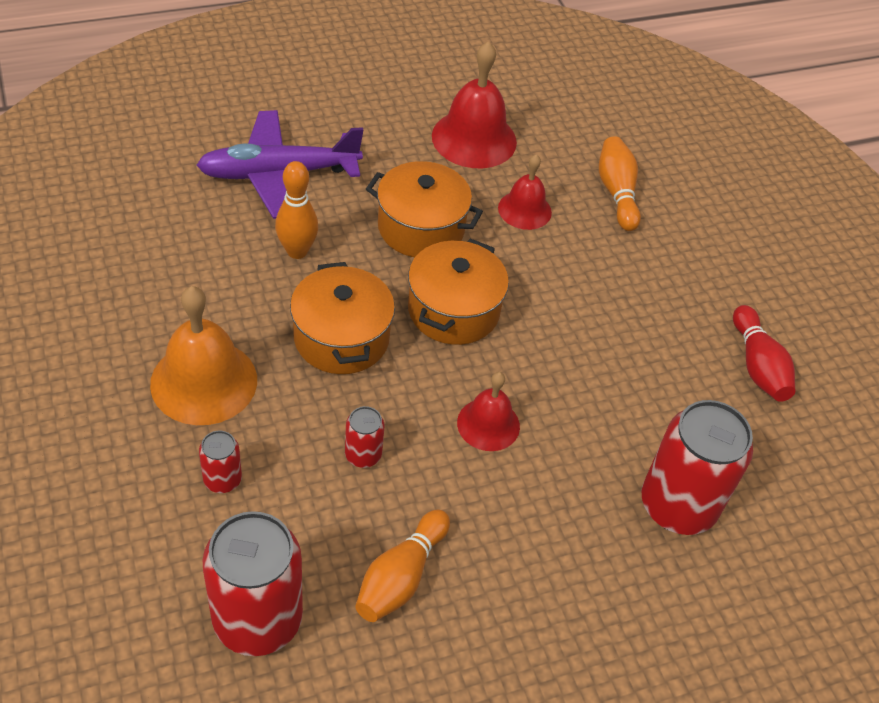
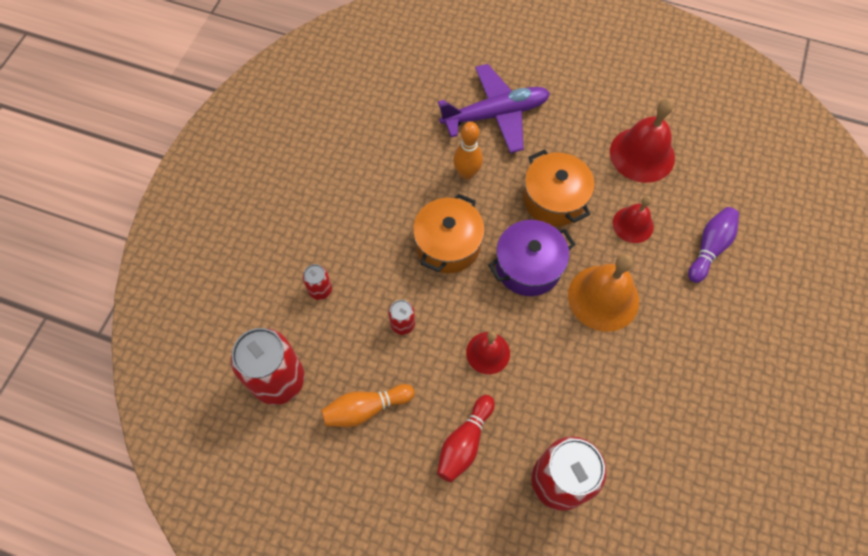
camera: 45 degrees right, 15 degrees up
(204, 381) = (354, 226): orange bell -> orange bell (603, 298)
(278, 174) = (496, 114): purple plane -> purple plane turned 135 degrees clockwise
(453, 310) = (528, 267): orange pot -> purple pot
(617, 193) = (709, 248): orange bowling pin -> purple bowling pin
(757, 366) = (698, 429): red bowling pin -> red bowling pin (464, 442)

